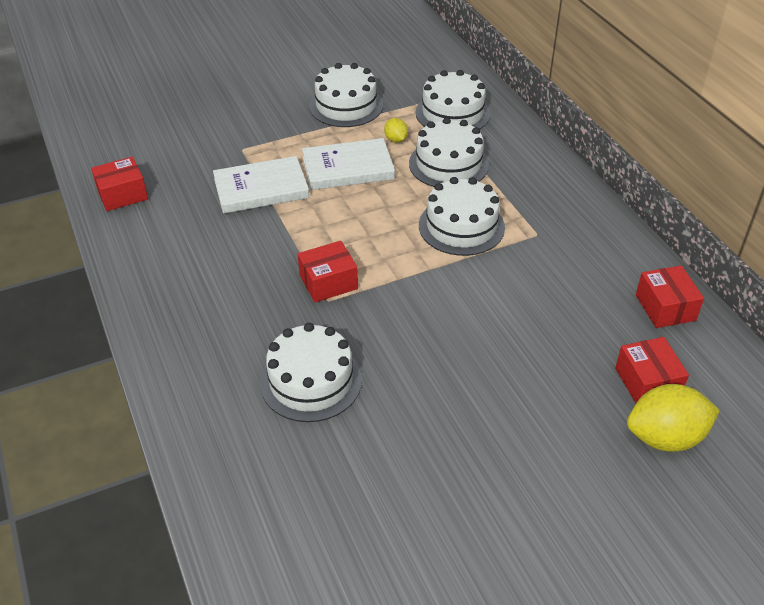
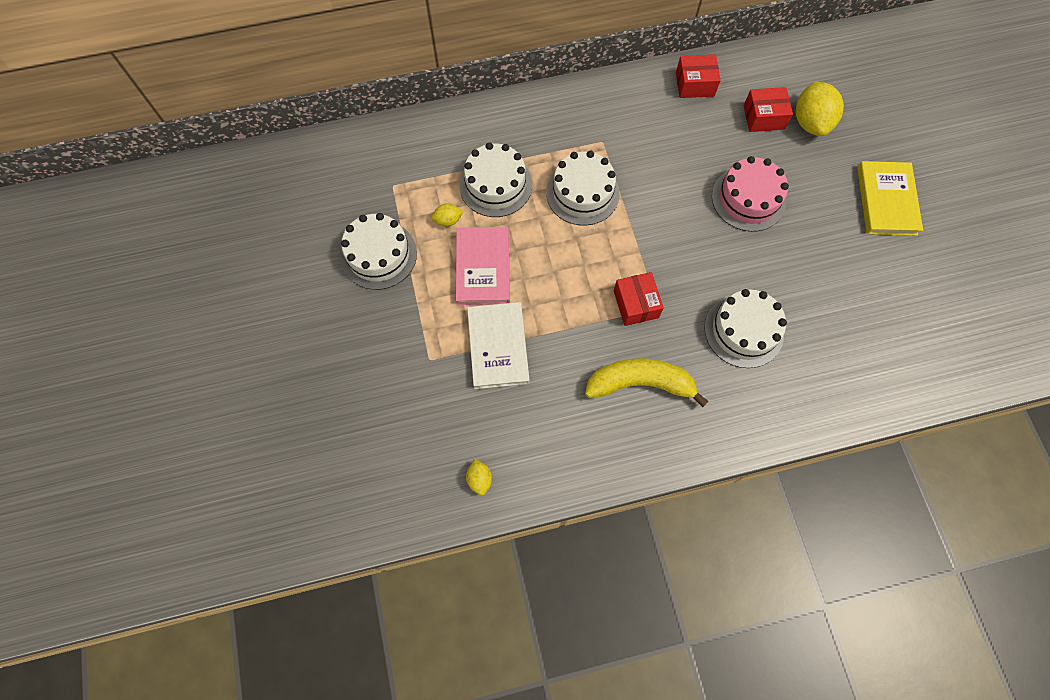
camera: 80 degrees left, 25 degrees up
(122, 194) = (479, 479): red box -> yellow lemon
(231, 295) = (640, 383): none -> yellow banana
(348, 168) = (483, 267): white book -> pink book
(452, 113) = (417, 165): white cake -> none
(506, 374) = (748, 199): none -> pink cake
(563, 541) = (886, 200): none -> yellow book

